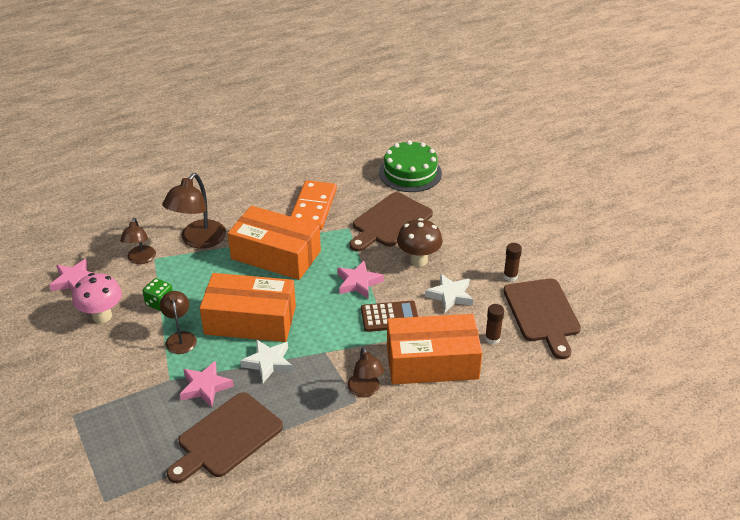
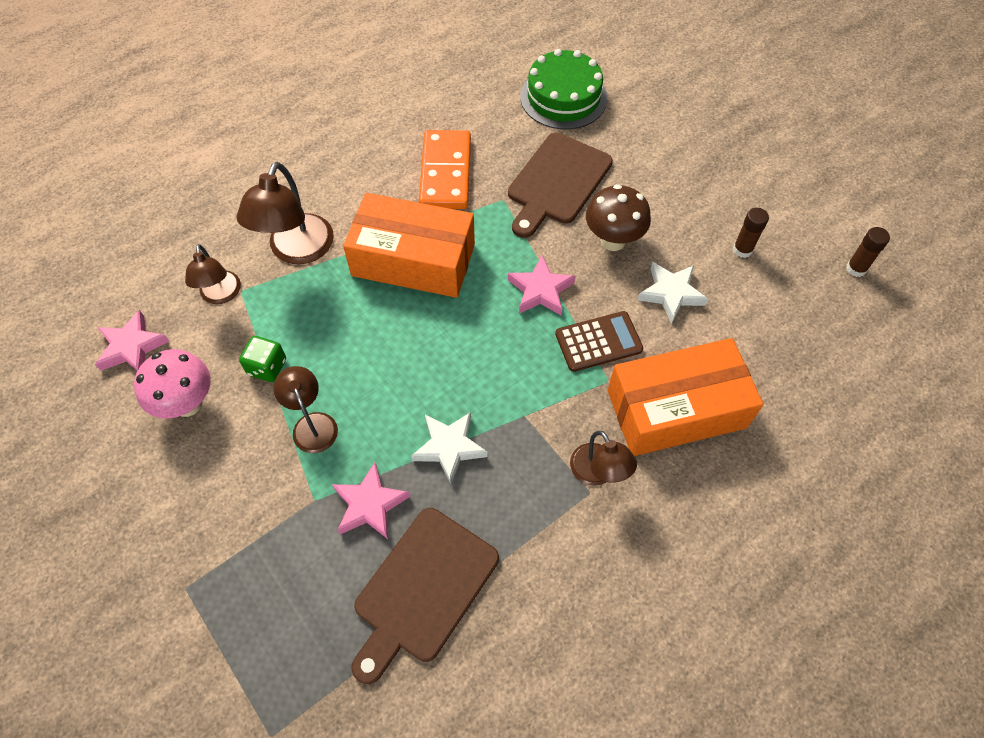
camera: 10 degrees left, 20 degrees up
(250, 320) = (405, 377): orange box -> none
(492, 338) = (746, 357): brown glue stick -> brown glue stick (856, 268)
(543, 313) = (802, 305): brown cutting board -> none

